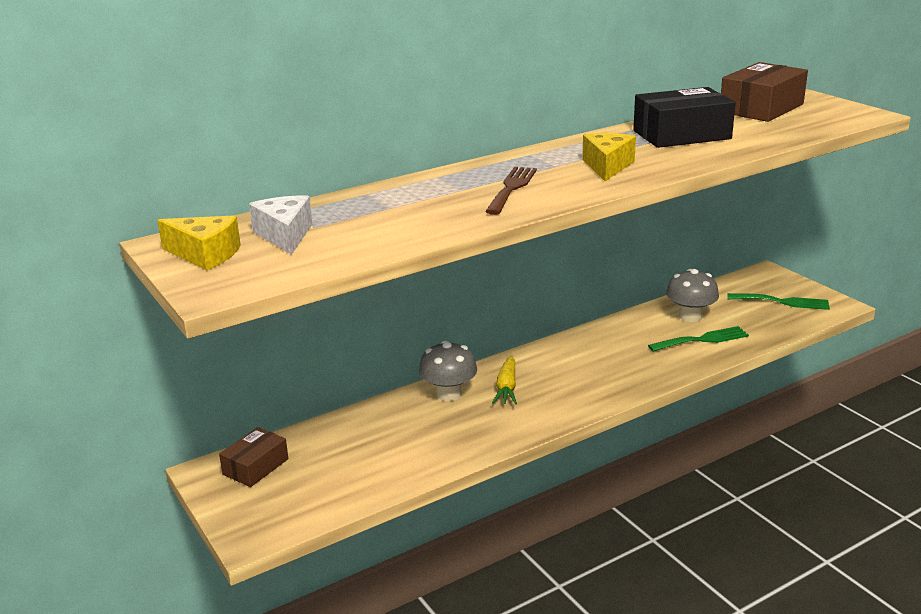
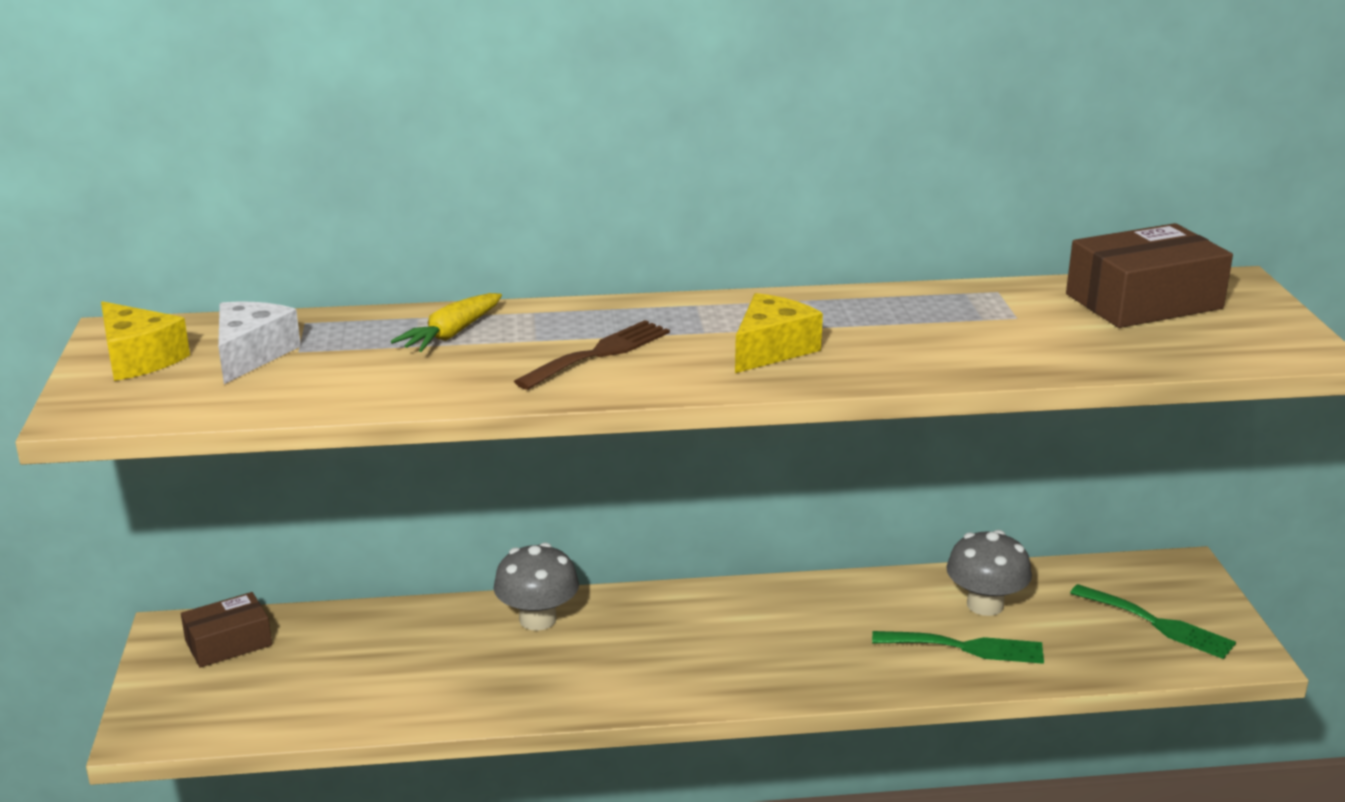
camera: 25 degrees right, 0 degrees up
(506, 388) = (619, 634): yellow carrot -> yellow carrot (451, 334)
(681, 135) = (951, 321): black box -> none

